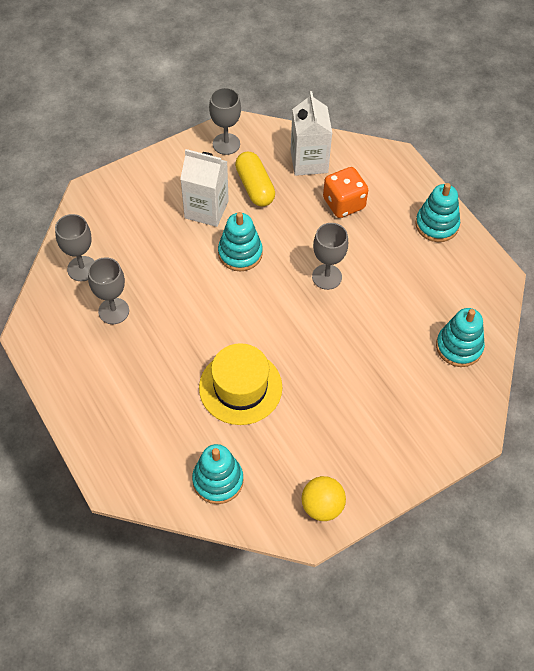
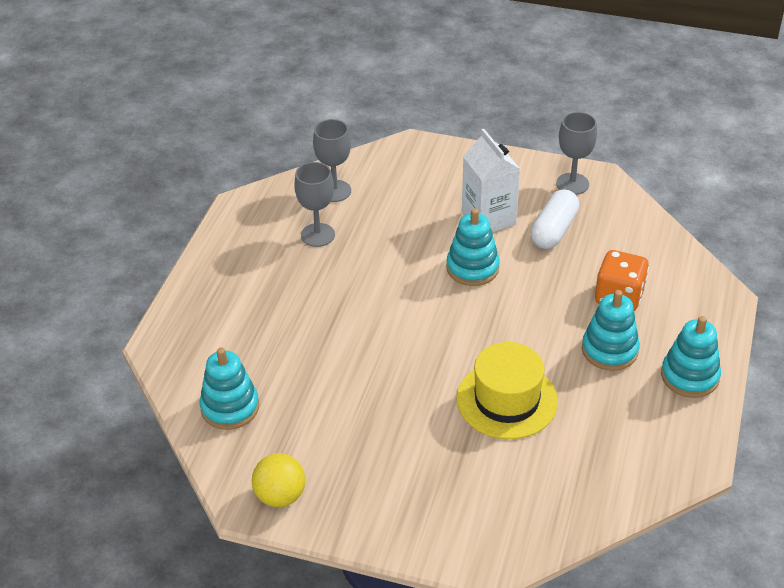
camera: 50 degrees right, 15 degrees down
(240, 387) = (338, 360): yellow hat -> yellow hat (507, 400)
(255, 187) = (554, 230): yellow capsule -> white capsule
(309, 161) = (631, 244): white carton -> none
(327, 277) = (524, 339): grey goblet -> none
(459, 347) = (572, 485): turquoise stacking toy -> turquoise stacking toy (609, 350)

